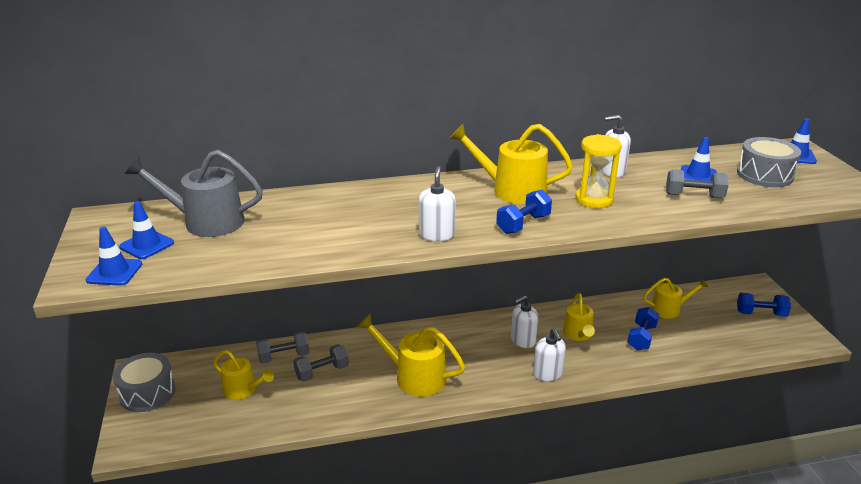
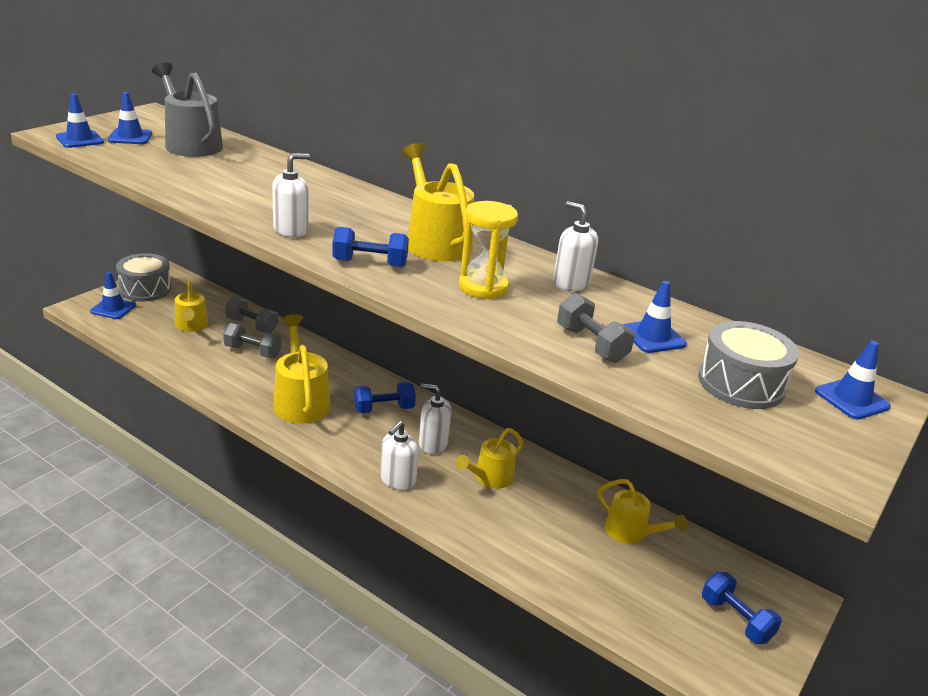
camera: 45 degrees right, 0 degrees up
(155, 425) = (113, 308): none -> blue traffic cone
(641, 337) = (544, 527): blue dumbbell -> blue dumbbell (384, 409)

